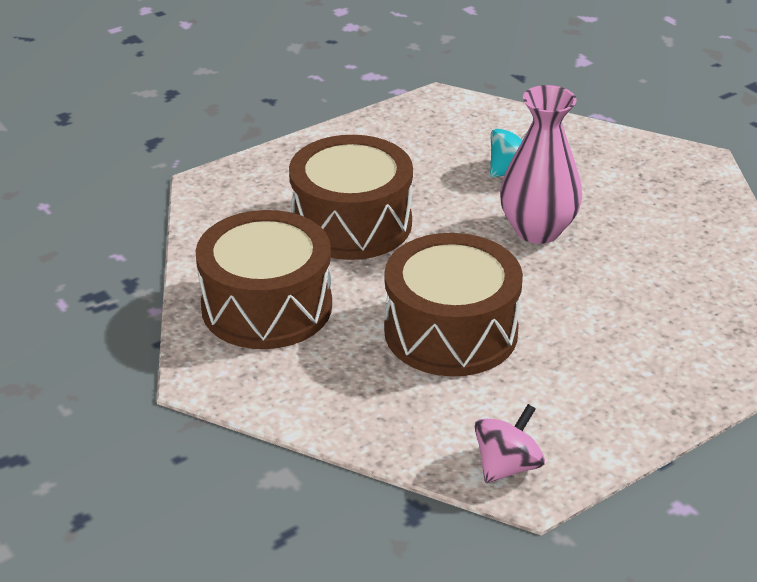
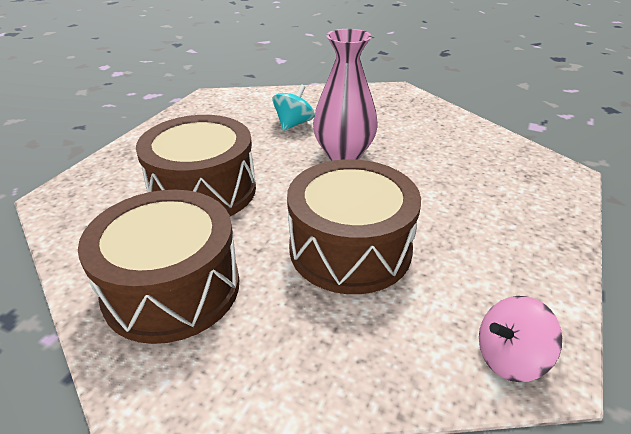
camera: 30 degrees left, 0 degrees up
(507, 466) = (509, 358): pink spinning top -> pink spinning top turned 120 degrees counterclockwise

